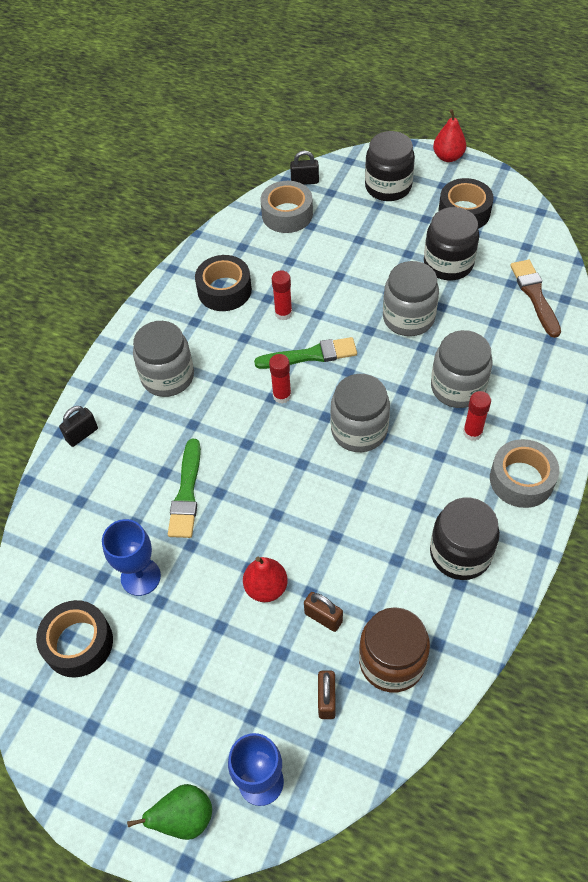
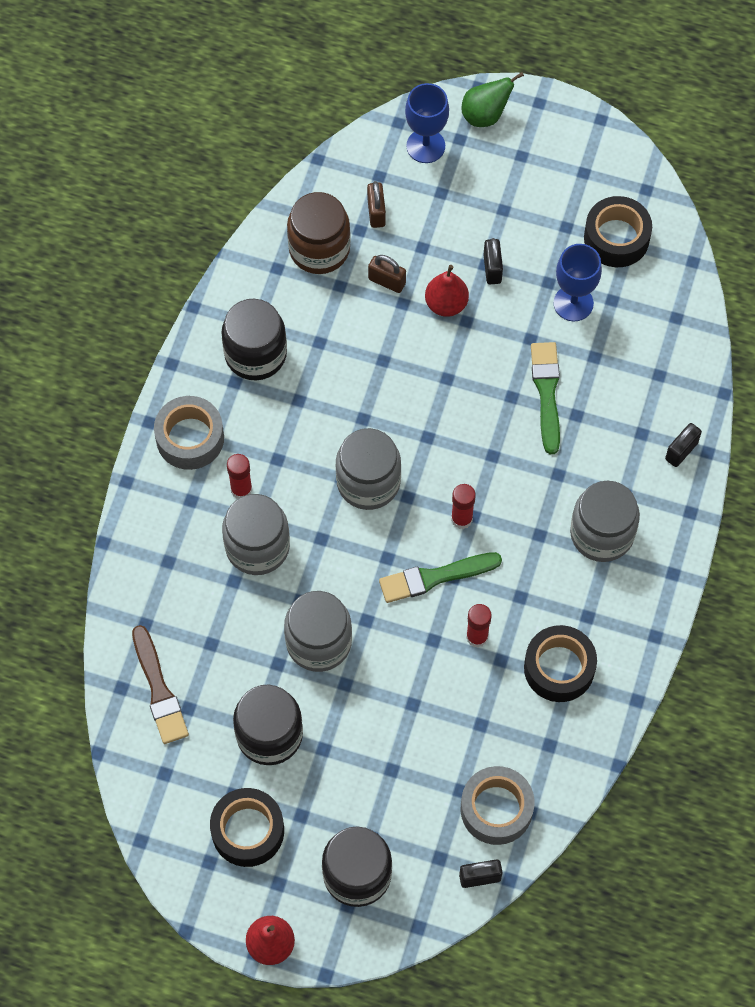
camera: 170 degrees right, 10 degrees up
(213, 621) = (492, 269): none -> black padlock

